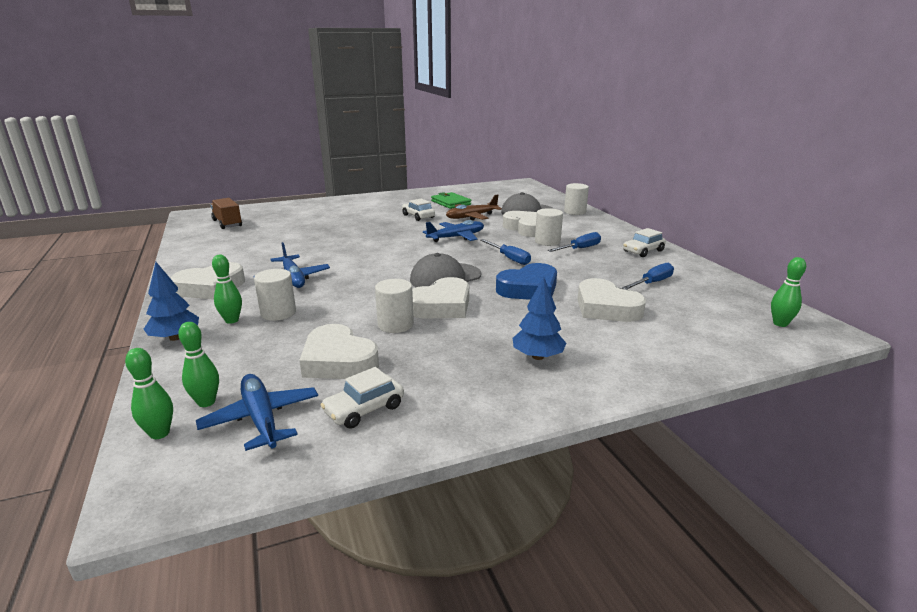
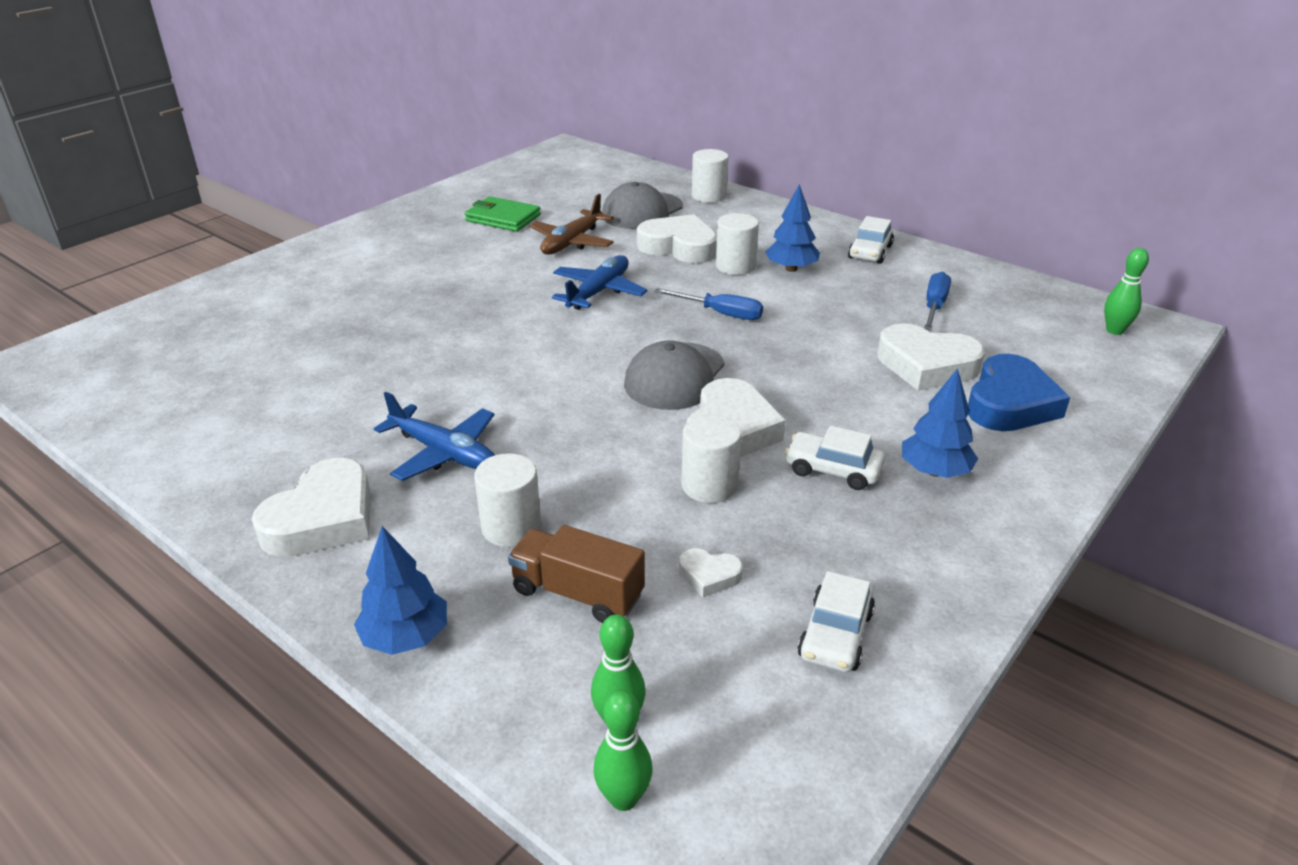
camera: 30 degrees left, 10 degrees up
(227, 223) = (142, 367): brown truck -> brown truck (577, 593)
(232, 320) = (454, 569): green bowling pin -> none
(261, 419) = (729, 709): blue plane -> none
(338, 361) = (709, 576): white heart -> white heart, size x0.47
(418, 216) = (485, 261): white car -> white car (833, 470)
(529, 289) = (806, 362): blue heart -> blue heart (1010, 403)
(580, 249) = (791, 269): blue screwdriver -> blue tree

